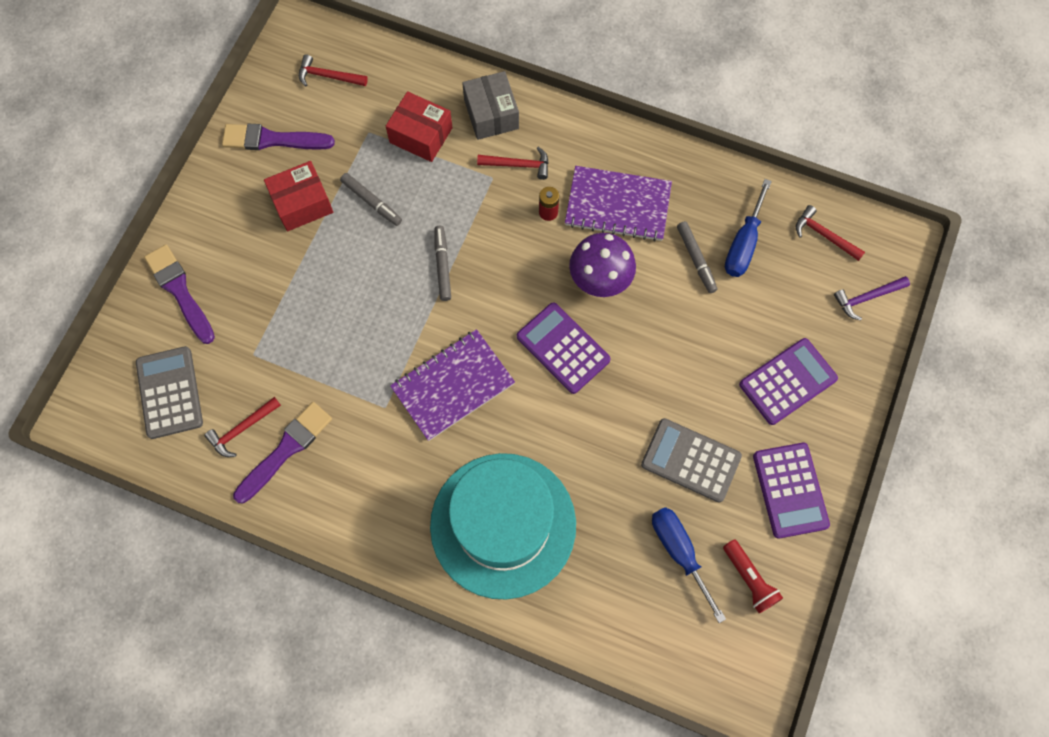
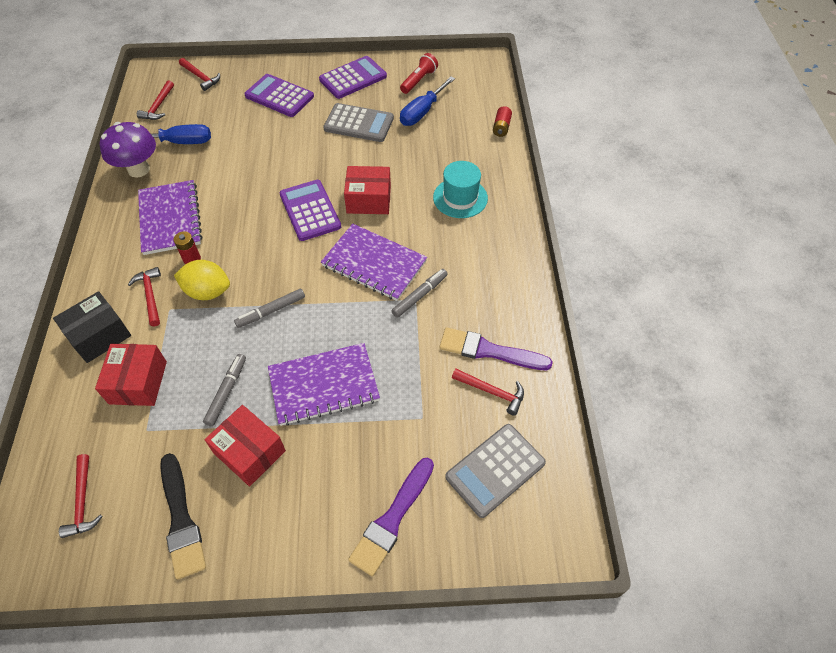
camera: 115 degrees left, 15 degrees down
(272, 139) = (181, 520): purple brush -> black brush
(333, 283) = (324, 385): none -> purple notebook
(491, 114) = (99, 335): grey box -> black box
(497, 216) = (207, 291): none -> yellow lemon
(503, 525) = (460, 198): turquoise hat -> turquoise hat, size x0.49
(550, 418) = (368, 200): none -> red box
(563, 348) = (310, 211): purple calculator -> purple calculator turned 135 degrees clockwise
(600, 280) = (242, 208): purple mushroom -> purple mushroom (139, 169)
(603, 645) = (501, 127): none -> red battery
(690, 460) = (359, 123): grey calculator -> grey calculator turned 75 degrees counterclockwise
(696, 259) = (203, 162): grey marker -> grey marker (419, 295)
(866, 298) = (201, 77): purple hammer -> red hammer

